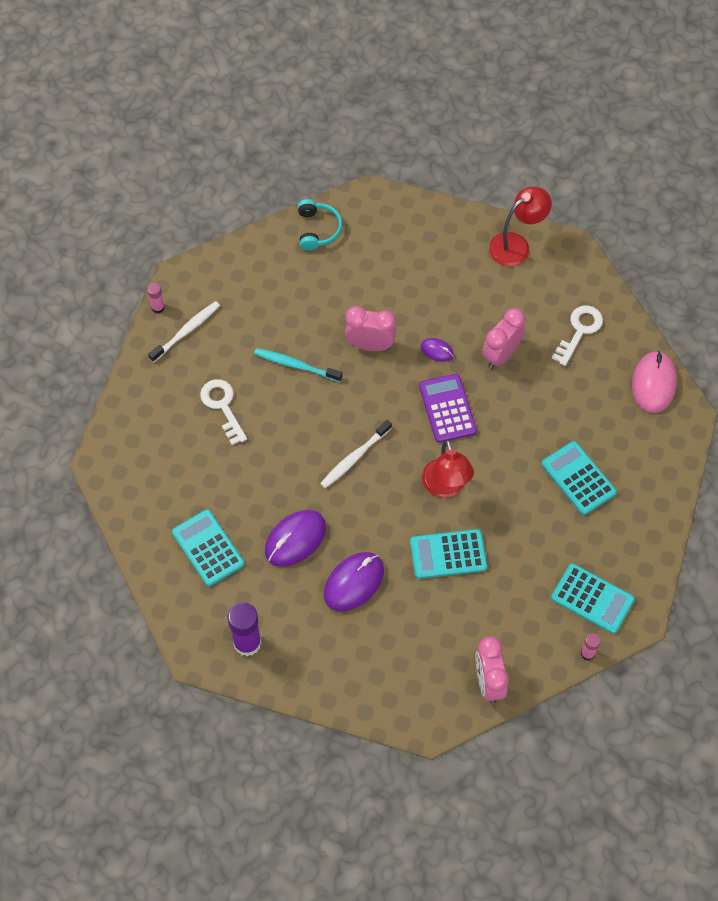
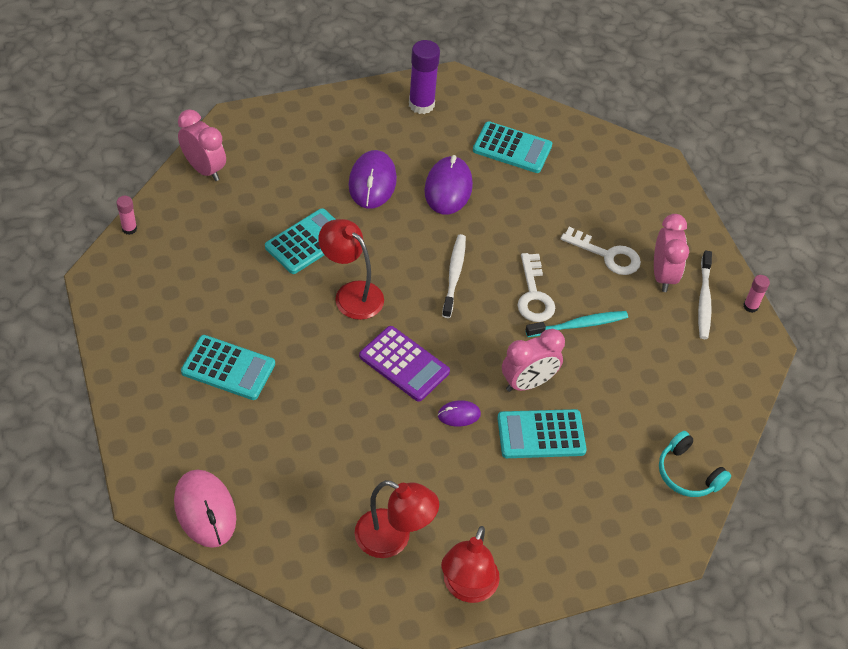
camera: 140 degrees right, 10 degrees down
(501, 355) = (390, 448): pink clock -> pink clock (663, 275)
(541, 297) = (393, 539): none -> red lamp
(579, 331) = (325, 524): white key -> white key (534, 295)
(592, 599) = (150, 272): turquoise calculator -> turquoise calculator (541, 434)

